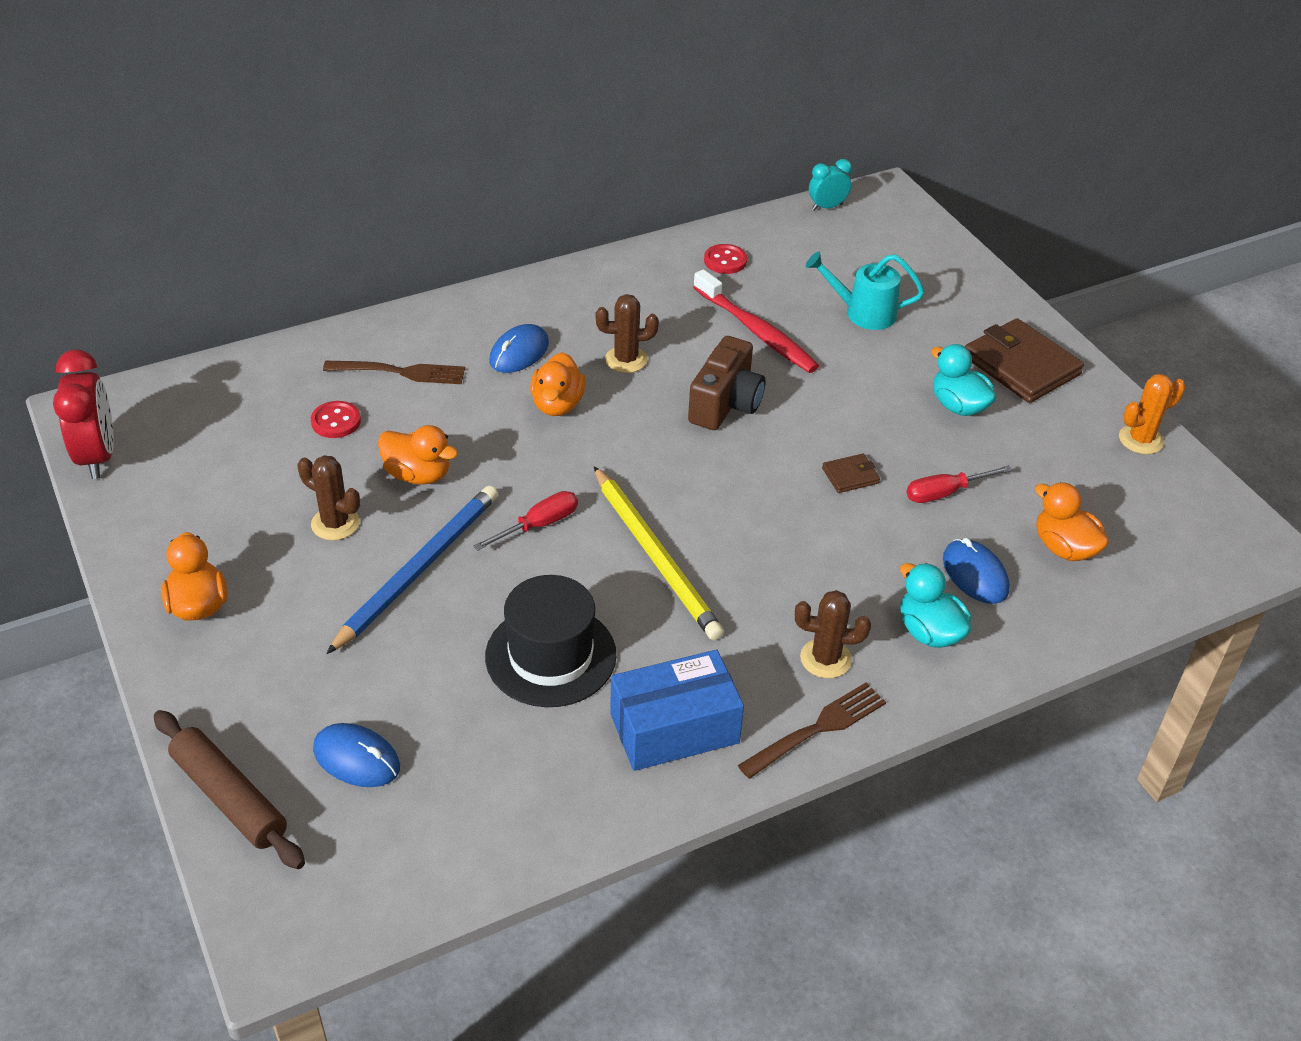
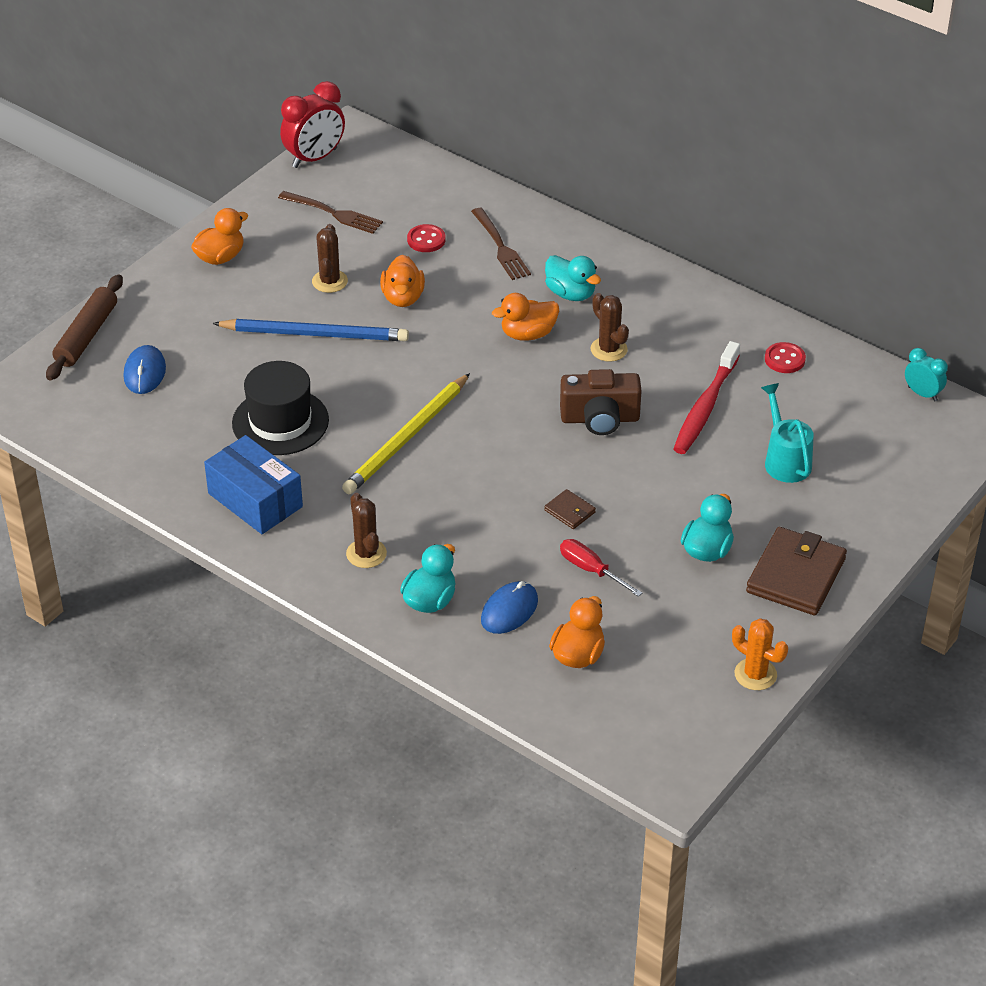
camera: 65 degrees right, 0 degrees up
(519, 352) = (571, 293): blue mouse -> turquoise duck
(539, 525) = (396, 372): red screwdriver -> none
(817, 729) = (298, 568): brown fork -> brown fork (333, 213)

